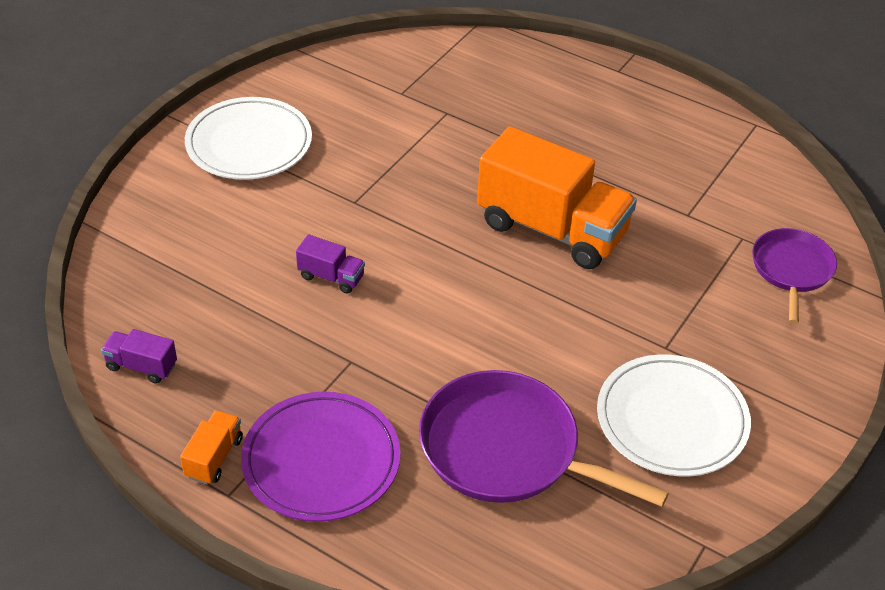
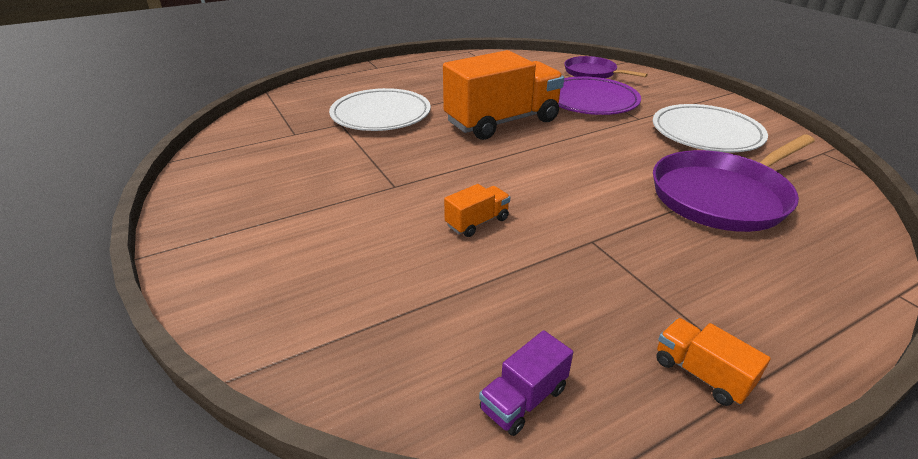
camera: 60 degrees left, 10 degrees down
(249, 144) = (252, 219): white plate -> white plate (381, 114)
(321, 460) = (719, 294): purple plate -> purple plate (590, 100)
(331, 277) = (477, 222): purple truck -> orange truck

